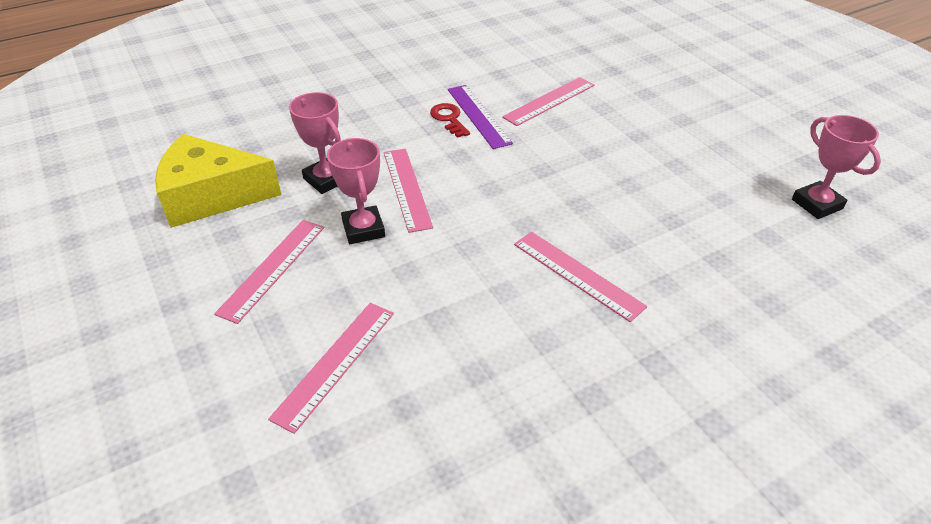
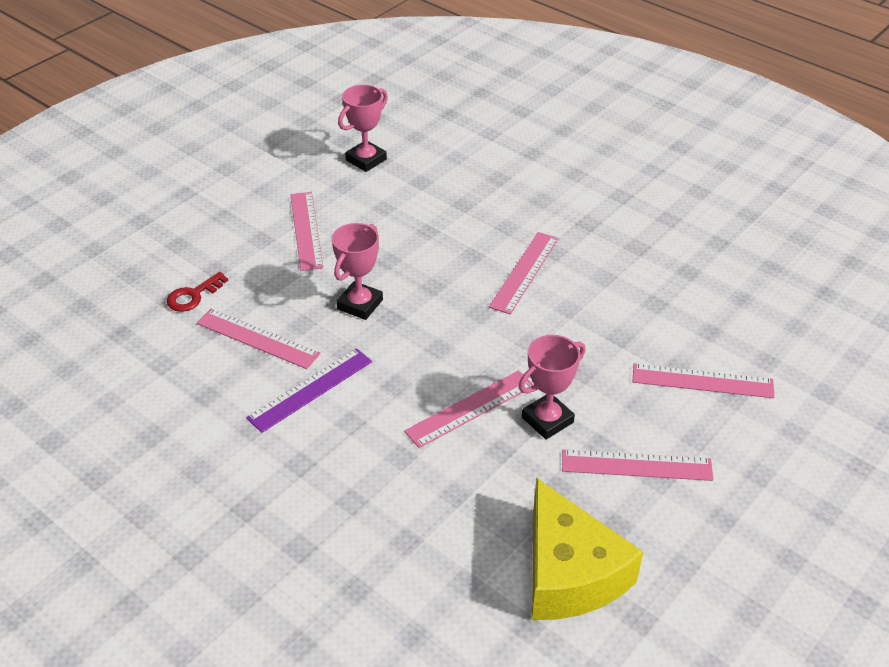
camera: 110 degrees left, 0 degrees up
(326, 179) = (489, 480): pink trophy -> pink trophy (360, 304)
(449, 119) = (327, 413): red key -> red key (193, 296)
(690, 145) = (306, 230): none -> pink ruler

